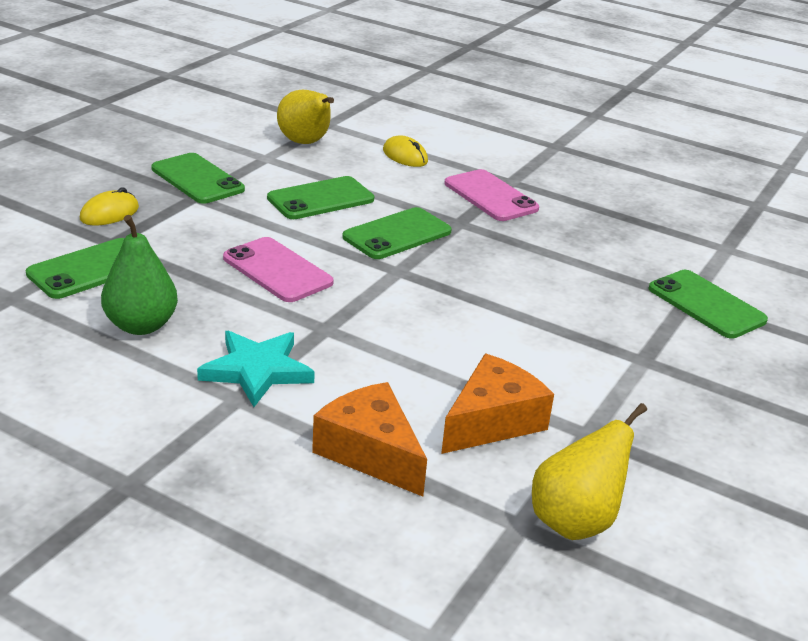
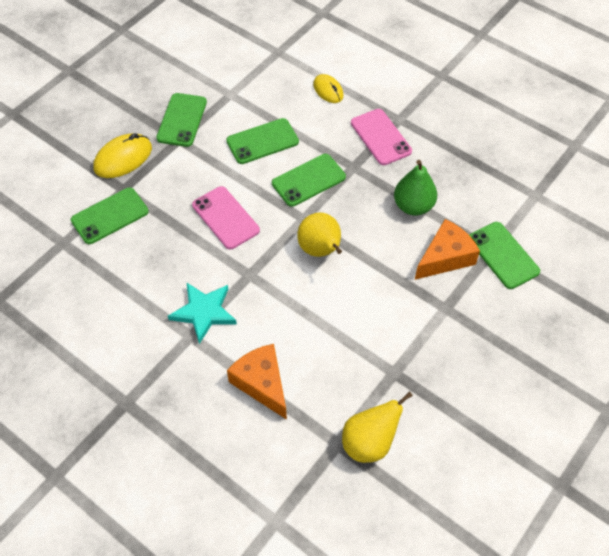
camera: 10 degrees right, 25 degrees up
(109, 213) = (123, 158): yellow mouse -> yellow mouse, size x1.54
(141, 325) = (138, 270): green pear -> green pear (413, 206)
(197, 179) = (182, 120): green phone -> green phone turned 45 degrees clockwise
(306, 143) = (260, 76): yellow pear -> yellow pear (321, 250)
(492, 421) = (338, 360): orange cheese -> orange cheese (445, 257)

